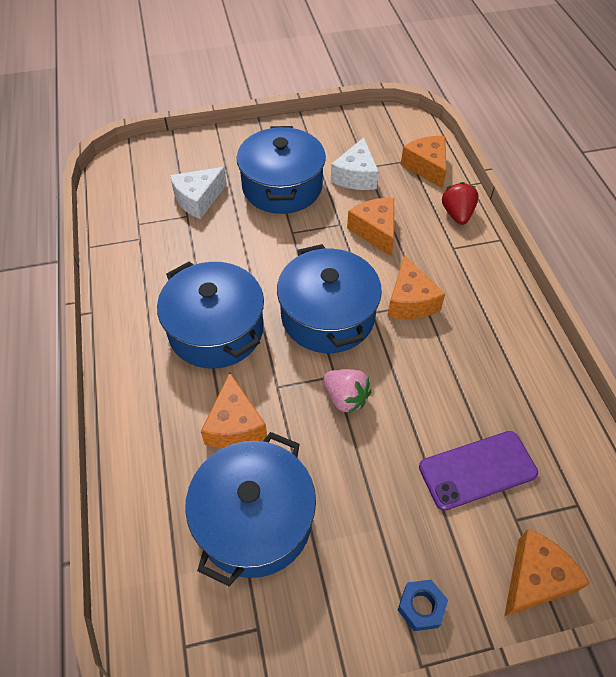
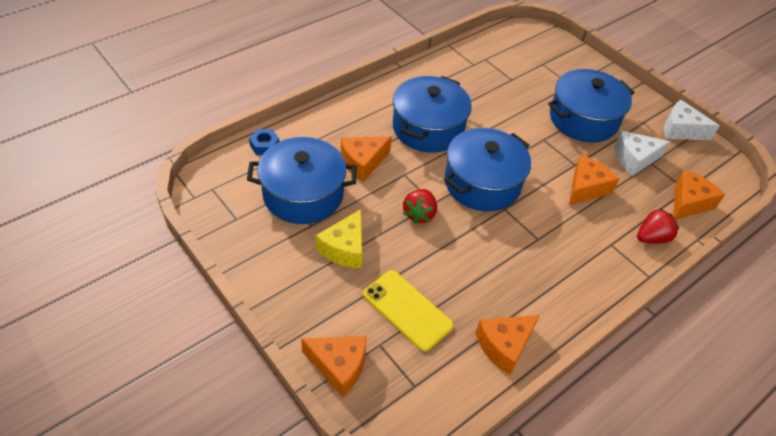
camera: 60 degrees right, 5 degrees down
(198, 199) = (531, 79): white cheese -> white cheese (681, 130)
(345, 398) = (419, 214): pink strawberry -> red strawberry
(365, 503) = (344, 248): none -> yellow cheese
(410, 301) = (532, 229): orange cheese -> orange cheese (504, 346)
(421, 607) = (287, 300): blue nut -> blue nut (264, 146)
(477, 470) = (407, 310): purple phone -> yellow phone

